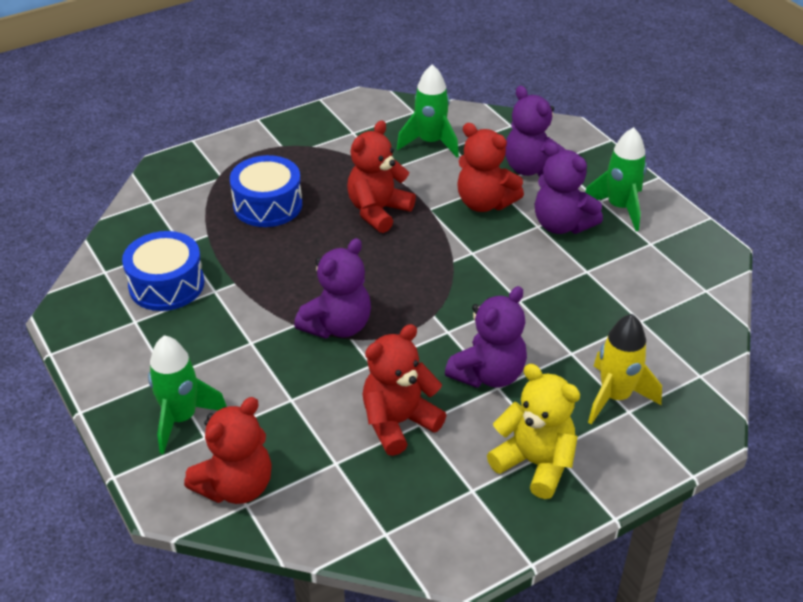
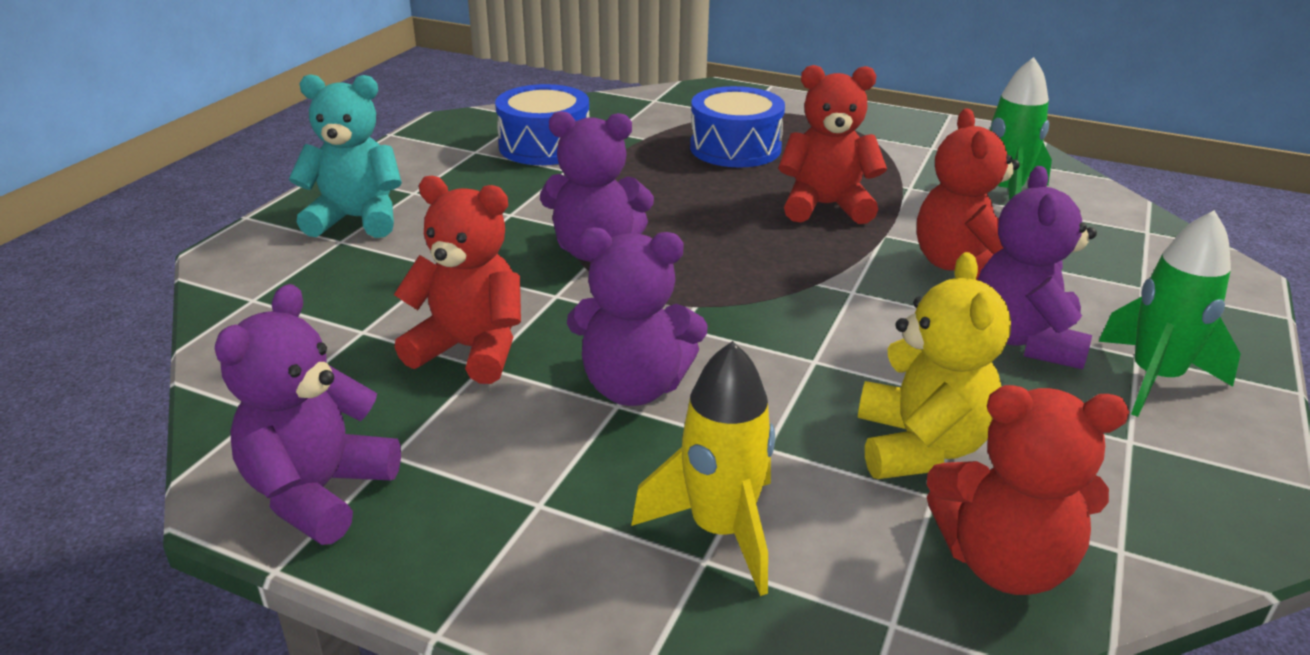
camera: 55 degrees right, 10 degrees down
(181, 418) = (357, 219): green rocket -> turquoise teddy bear
(236, 486) = (277, 283): red teddy bear -> red teddy bear (1004, 562)
(531, 168) = (1093, 276): purple teddy bear -> purple teddy bear (318, 492)
(535, 463) = (492, 496): yellow teddy bear -> yellow teddy bear (920, 446)

